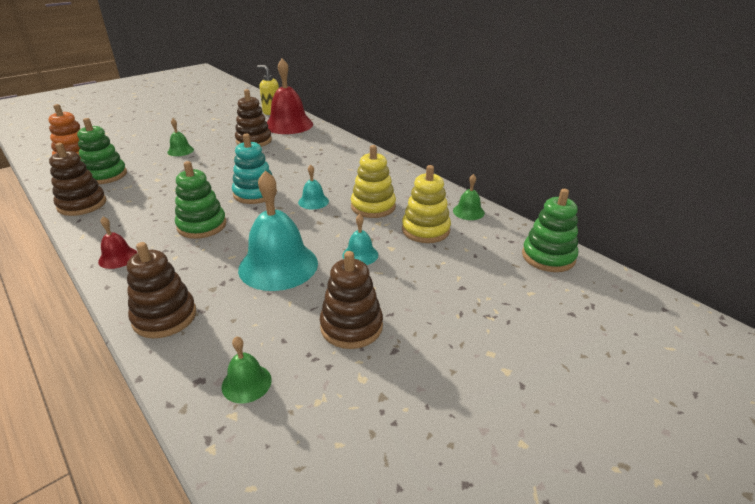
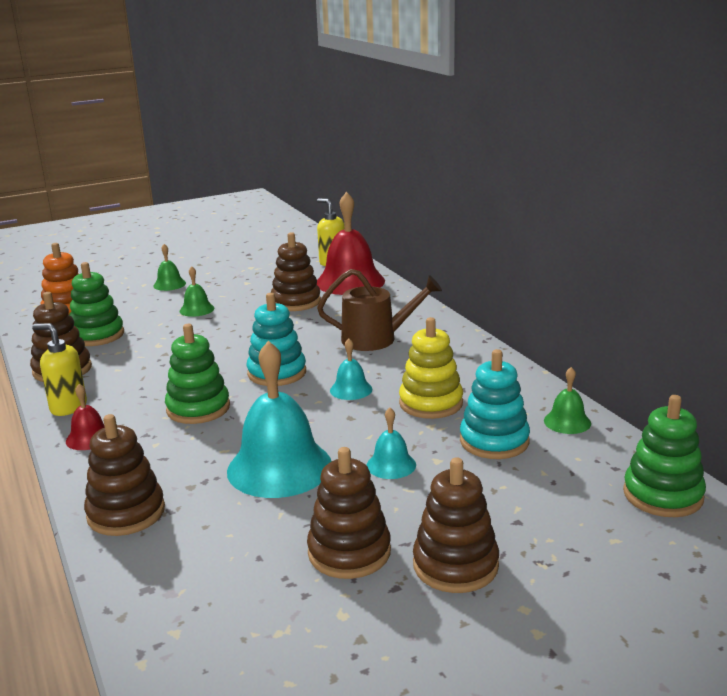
camera: 15 degrees right, 10 degrees down
(94, 234) = (68, 407): none -> yellow soap dispenser
(246, 383) = (200, 599): green bell -> green bell (169, 284)
(319, 164) = (375, 339): none -> brown watering can
(425, 230) = (494, 441): yellow stacking toy -> turquoise stacking toy
(431, 326) = (455, 565): none -> brown stacking toy

